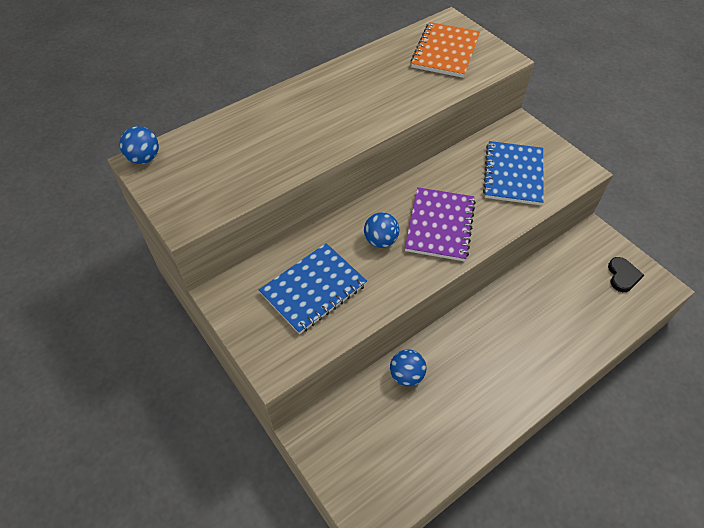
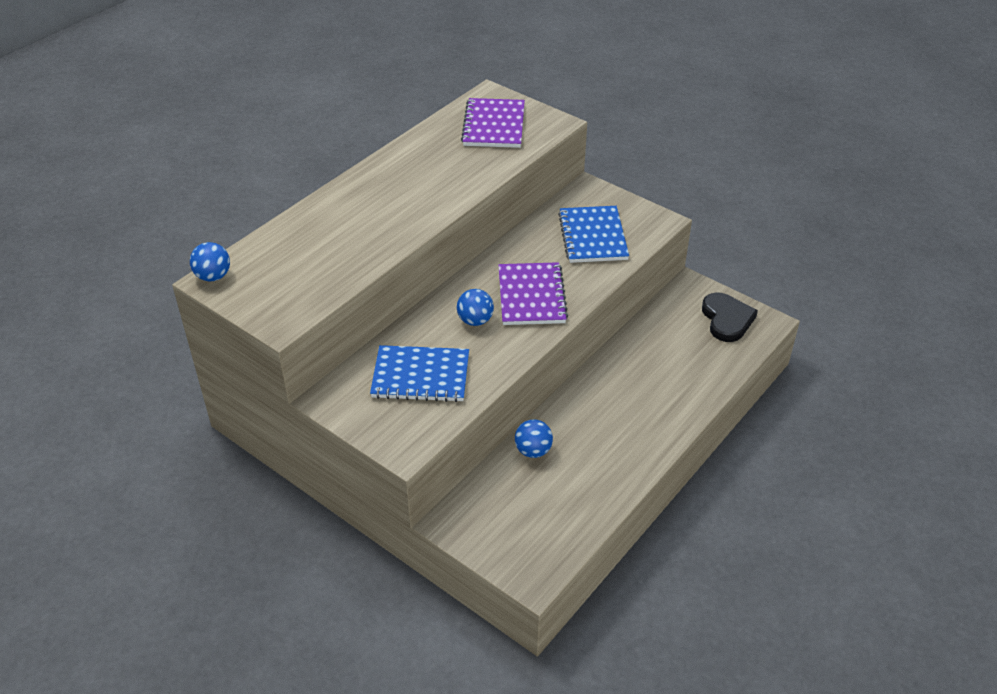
camera: 15 degrees left, 10 degrees down
(313, 289) = (420, 376): blue notebook -> blue notebook turned 60 degrees clockwise
(445, 52) = (494, 125): orange notebook -> purple notebook
(622, 276) = (727, 319): black heart -> black heart, size x1.52

